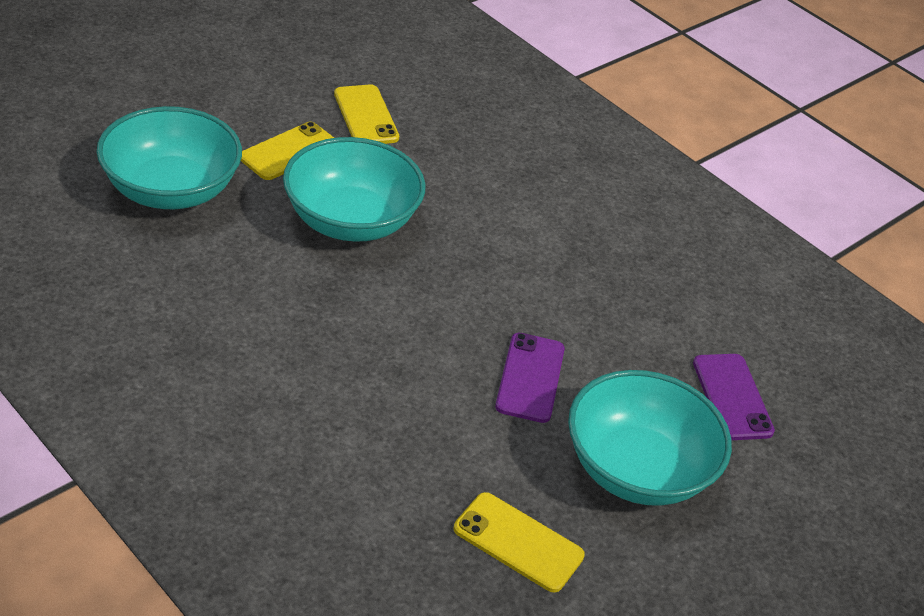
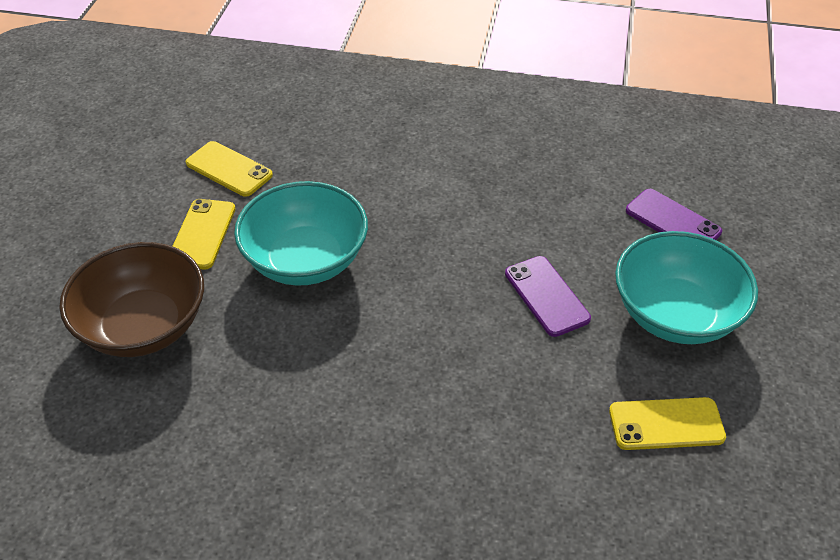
camera: 30 degrees left, 5 degrees up
(171, 190) = (143, 326): turquoise bowl -> brown bowl

